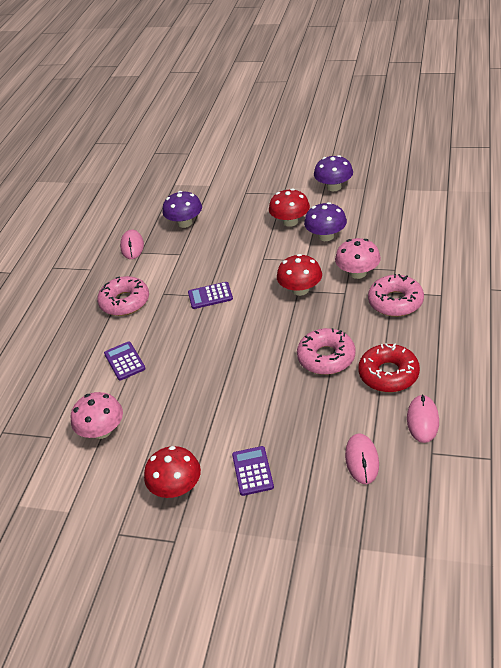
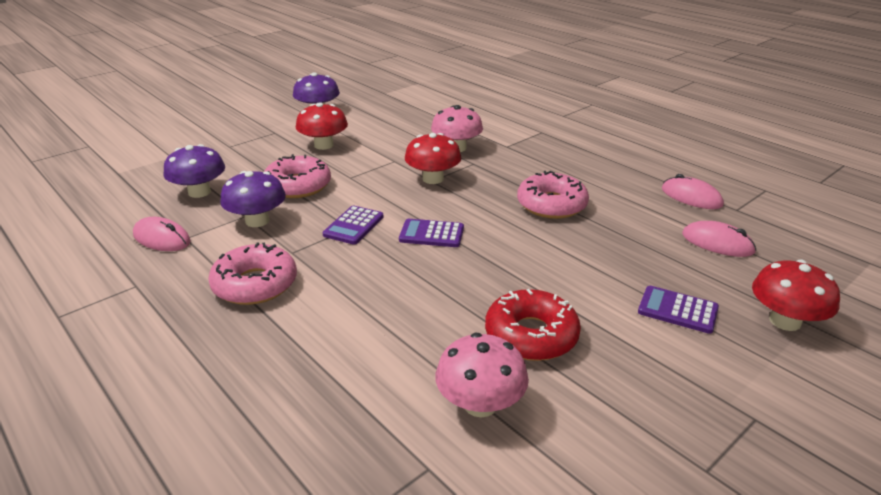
camera: 60 degrees left, 10 degrees down
(124, 361) = (368, 329): purple calculator -> purple calculator (431, 234)
(176, 487) = (657, 378): red mushroom -> red mushroom (785, 321)
(326, 236) = (379, 140): purple mushroom -> purple mushroom (257, 221)
(388, 374) = (613, 188): red donut -> red donut (531, 335)
(395, 302) = (522, 149): pink donut -> pink donut (298, 186)

